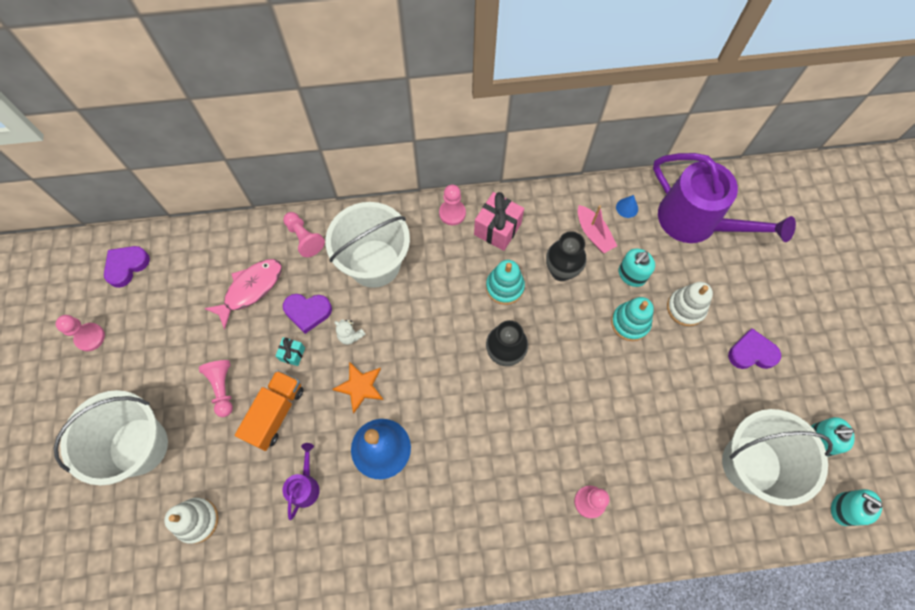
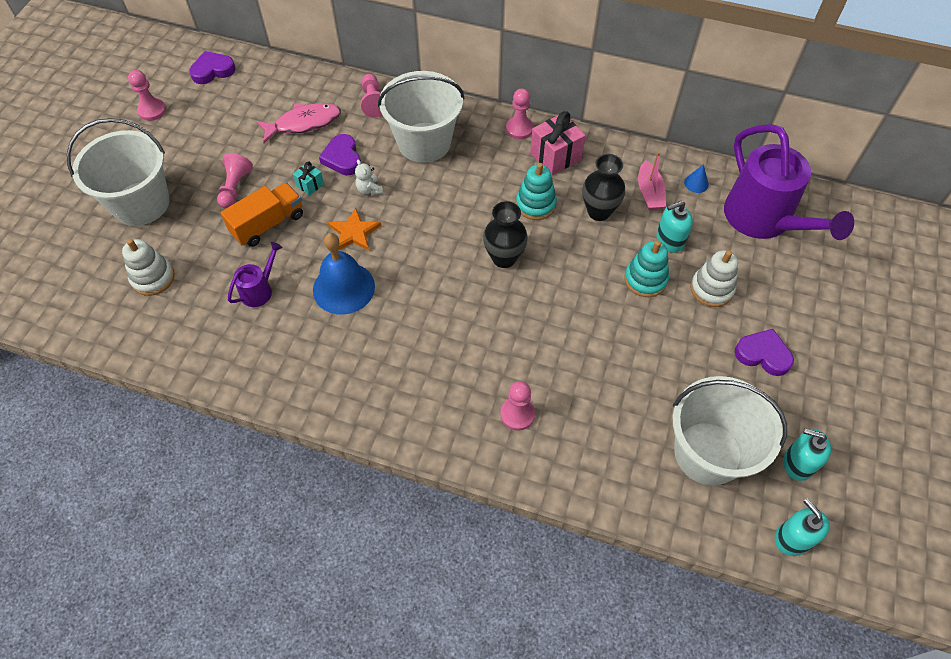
camera: 25 degrees right, 10 degrees down
(308, 312) = (342, 158): purple heart -> purple heart turned 45 degrees clockwise

